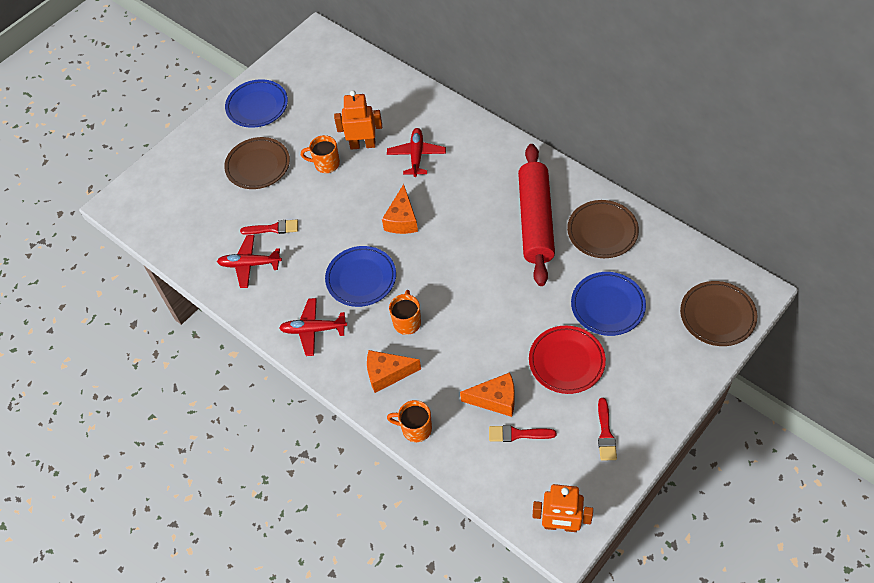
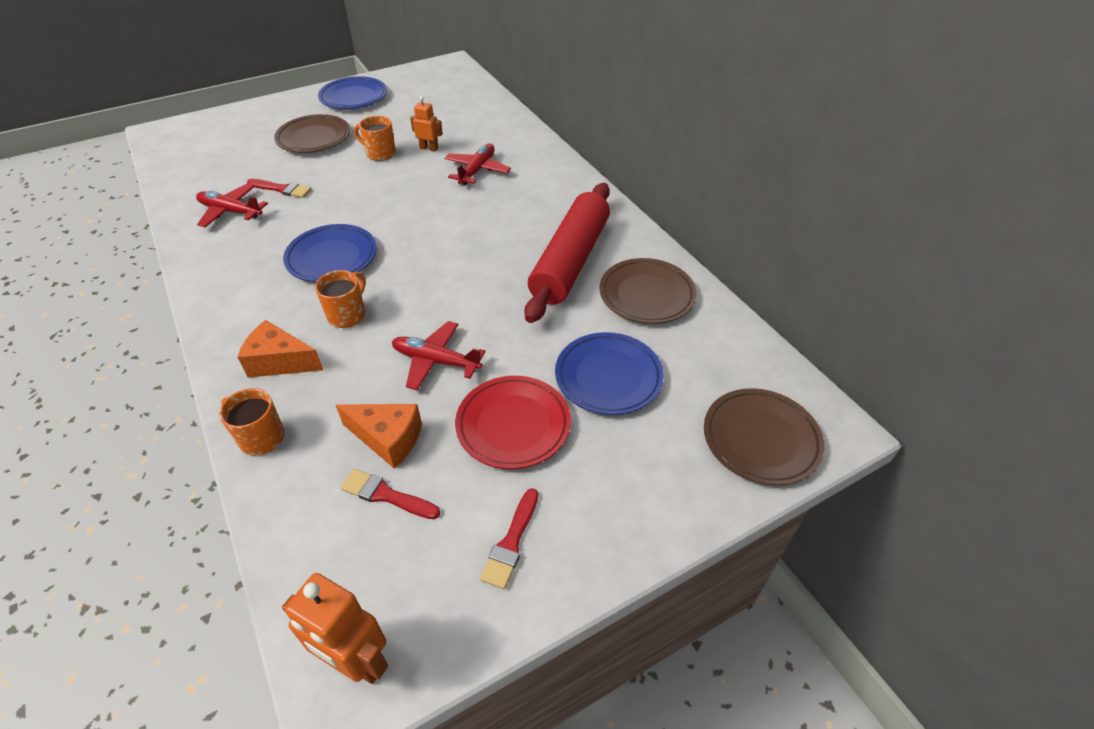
camera: 15 degrees right, 10 degrees down
(313, 330) = (238, 289): red plane -> red plane (436, 361)
(362, 145) = (429, 148): orange robot -> orange robot, size x0.61
(402, 220) = (419, 218): orange cheese -> none

